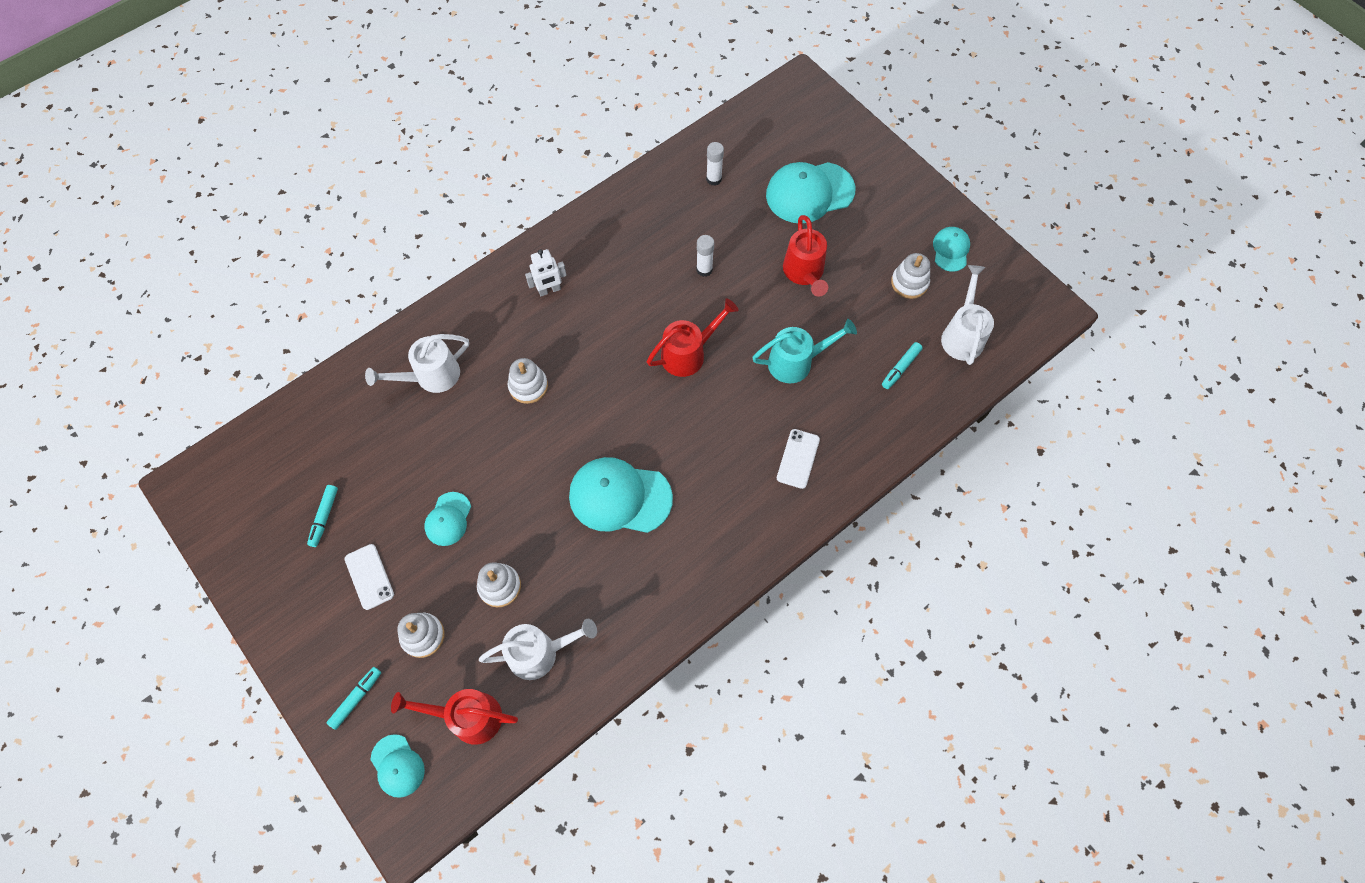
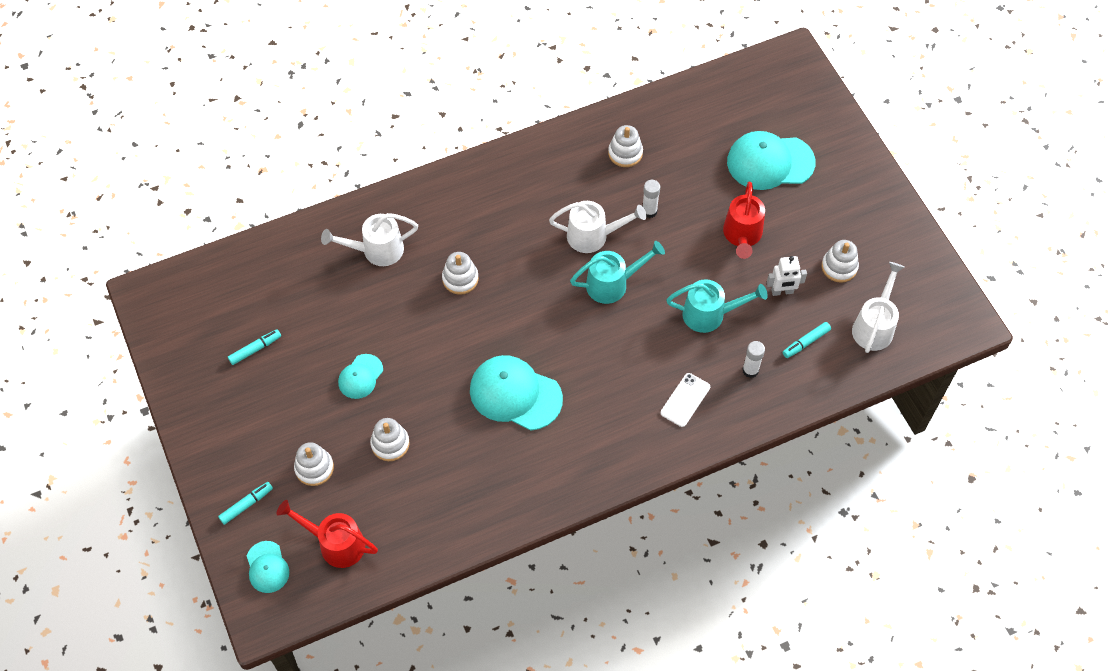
camera: 15 degrees right, 5 degrees down
(324, 517) = (255, 349): turquoise marker -> turquoise marker turned 150 degrees counterclockwise
(369, 576) = (281, 408): white phone -> none
(540, 653) = (410, 507): white watering can -> white watering can (594, 236)
(549, 290) = (502, 198): white robot -> white robot (782, 291)
(663, 215) = (625, 153): none -> white stacking toy
(689, 353) = (613, 284): red watering can -> turquoise watering can
(714, 179) = (683, 129): white glue stick -> white glue stick (750, 370)
(951, 250) = (889, 245): turquoise cap -> none

